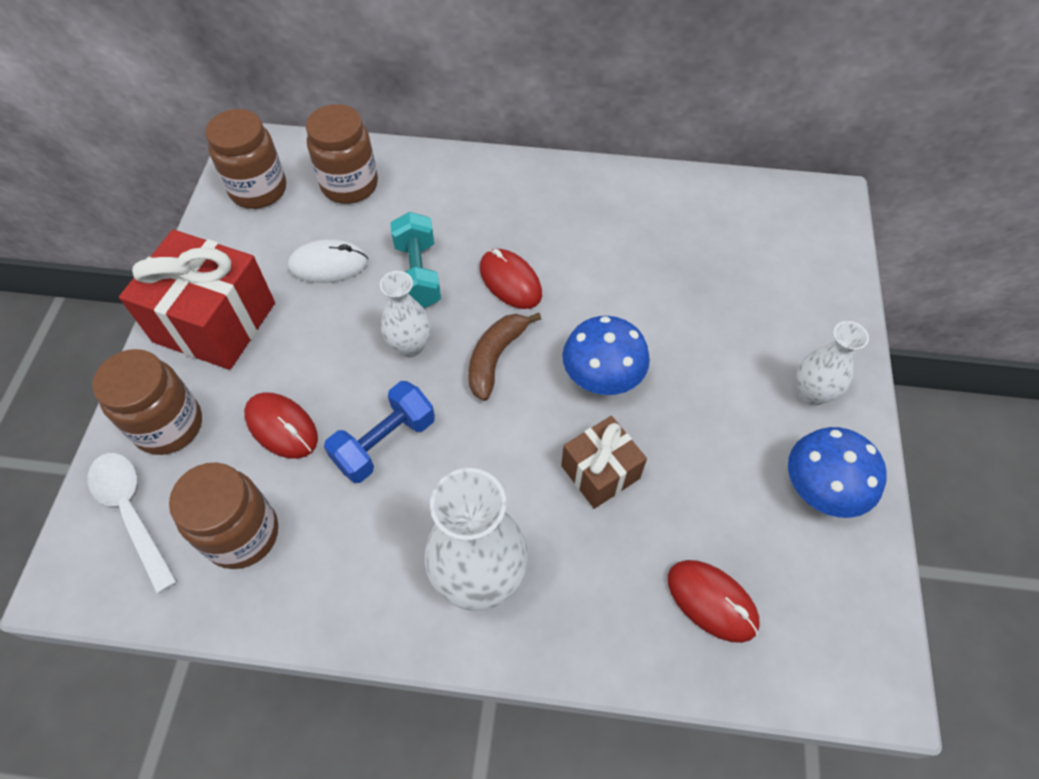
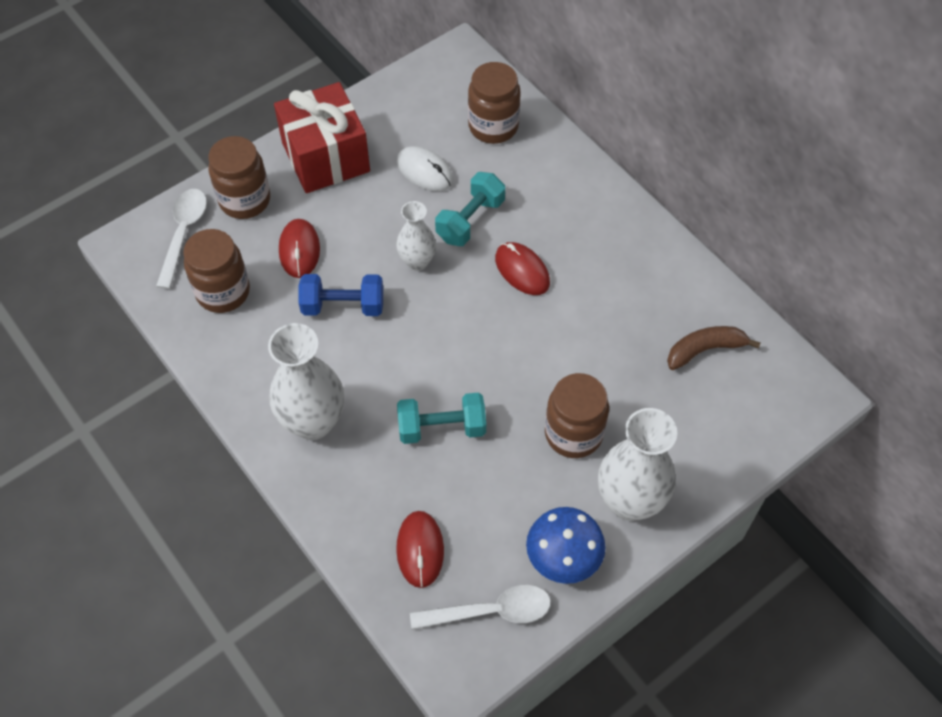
camera: 45 degrees right, 0 degrees up
(258, 190) = (434, 88): brown jar -> brown jar (573, 434)
(495, 358) = (458, 310): brown banana -> brown banana (705, 350)
(510, 281) = (522, 270): red mouse -> red mouse turned 45 degrees counterclockwise
(600, 472) = (442, 427): brown gift -> turquoise dumbbell
(602, 375) = (510, 375): blue mushroom -> none
(811, 393) = (629, 501): white vase -> white vase, size x1.70
(830, 595) = (491, 611): none -> white spoon

